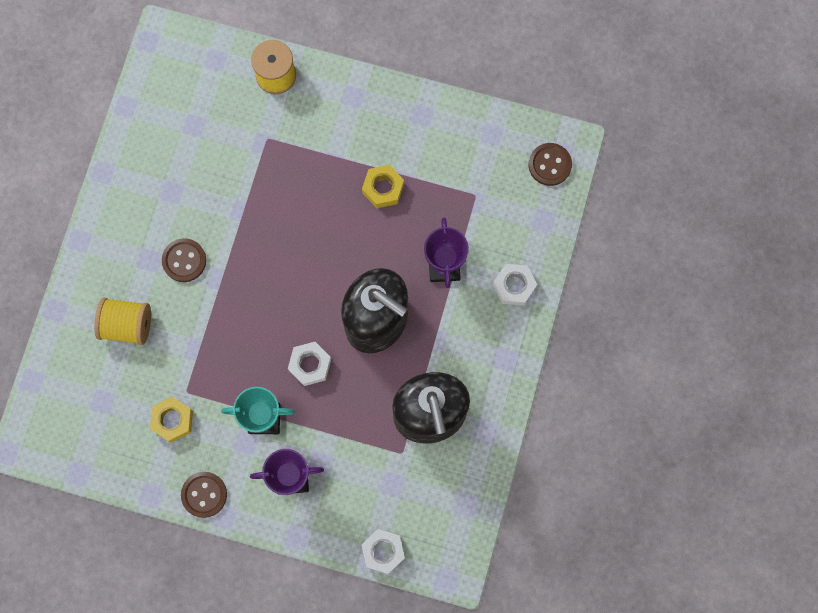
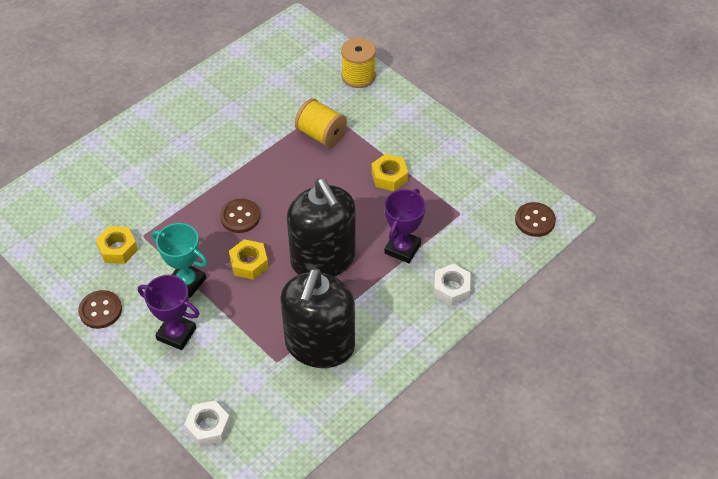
camera: 30 degrees right, 25 degrees down
(127, 325) = (135, 173): yellow spool -> yellow spool (321, 134)
(184, 260) = (207, 154): brown button -> brown button (240, 217)
(310, 365) = (249, 263): white nut -> yellow nut

